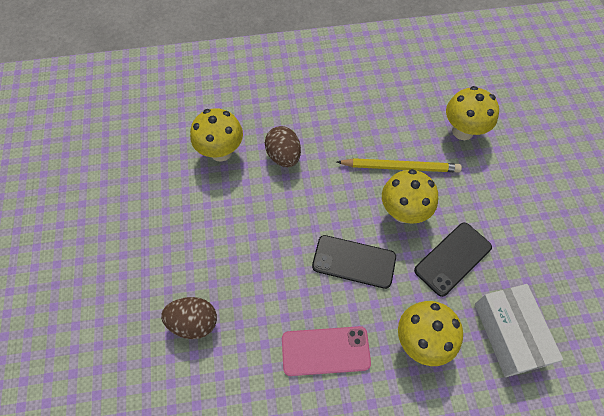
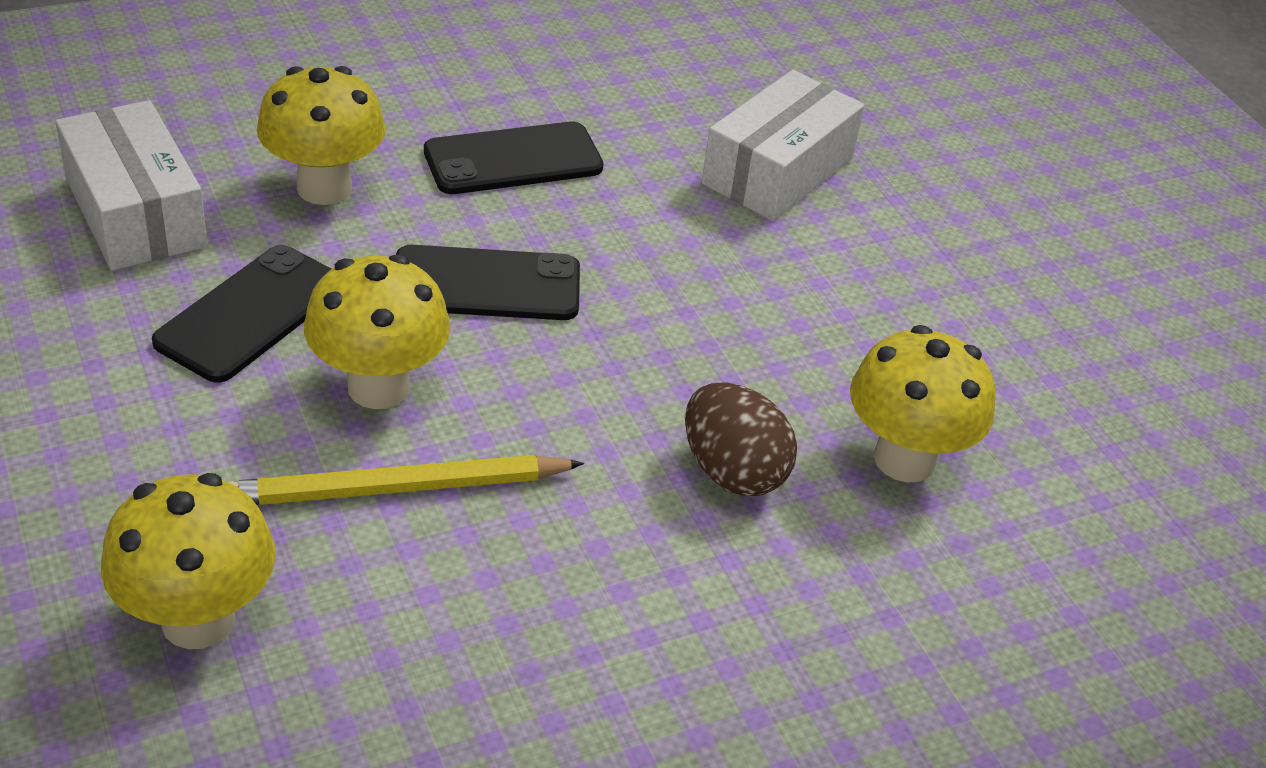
camera: 160 degrees right, 20 degrees down
(194, 322) = (778, 171): brown egg -> white box
(325, 351) = (513, 160): pink phone -> black phone

